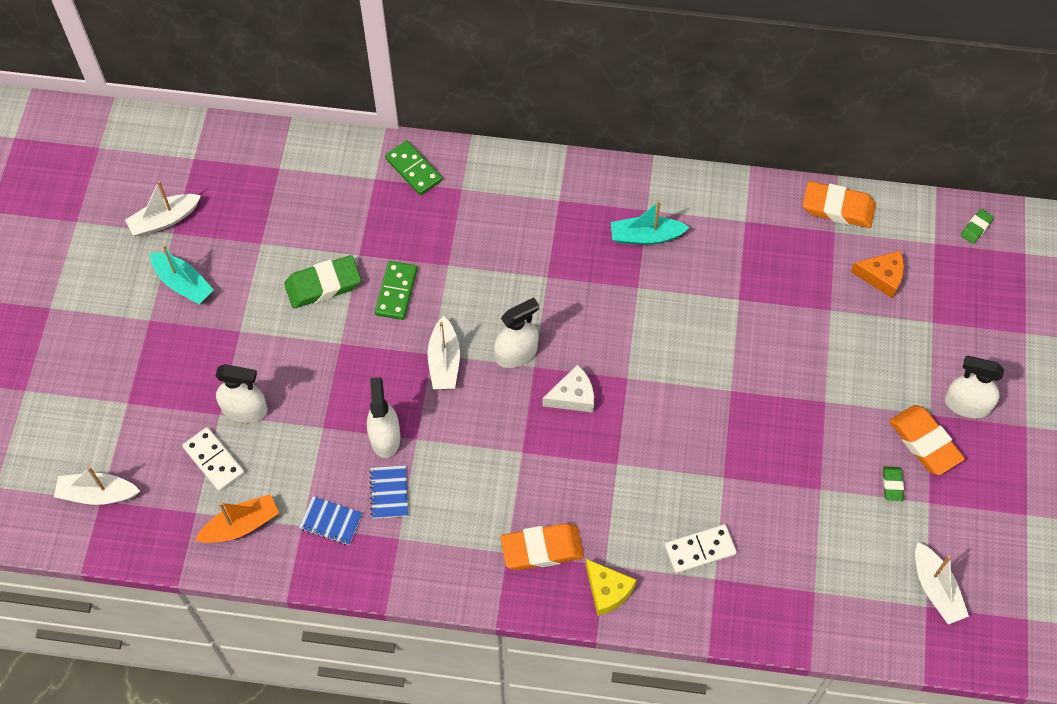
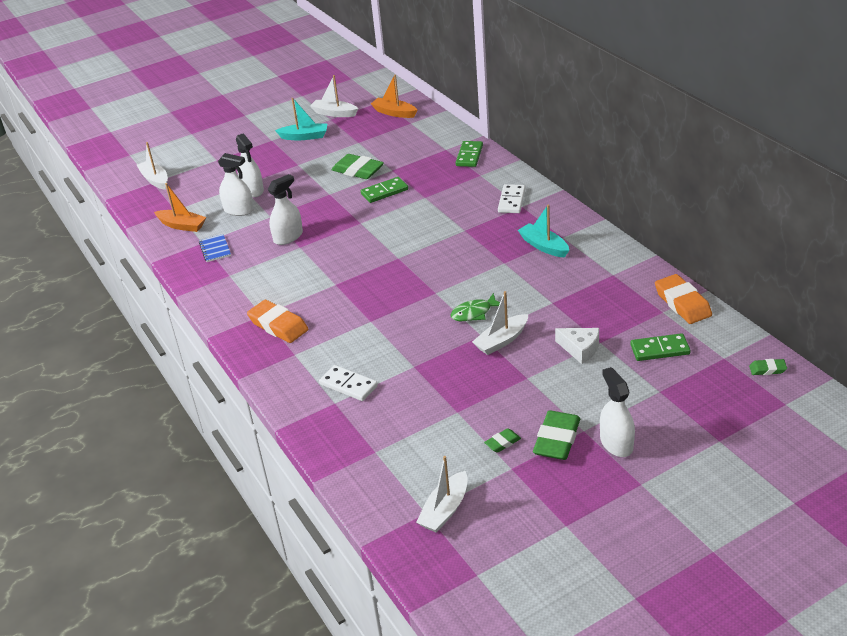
camera: 55 degrees right, 25 degrees down
(183, 283) = (304, 137): turquoise boat -> turquoise boat turned 90 degrees counterclockwise
(214, 460) = (211, 198): white domino -> white domino (511, 201)
(237, 166) = (394, 113): none -> orange boat
(389, 492) = (254, 257): blue notebook -> none
(444, 361) = (361, 229): white boat -> white boat (501, 341)
(516, 353) = (398, 247): white spray bottle -> white spray bottle (239, 210)
(573, 396) = (396, 281): white cheese -> white cheese (580, 349)
(607, 590) = (277, 364): yellow cheese -> none
(692, 371) = (474, 313): none -> green fish
(882, 277) = (659, 349): orange cheese -> green domino
(924, 442) = (557, 440): orange eraser -> green eraser

